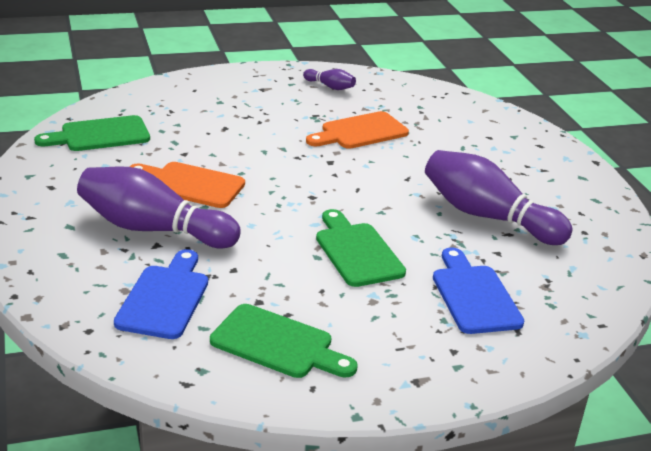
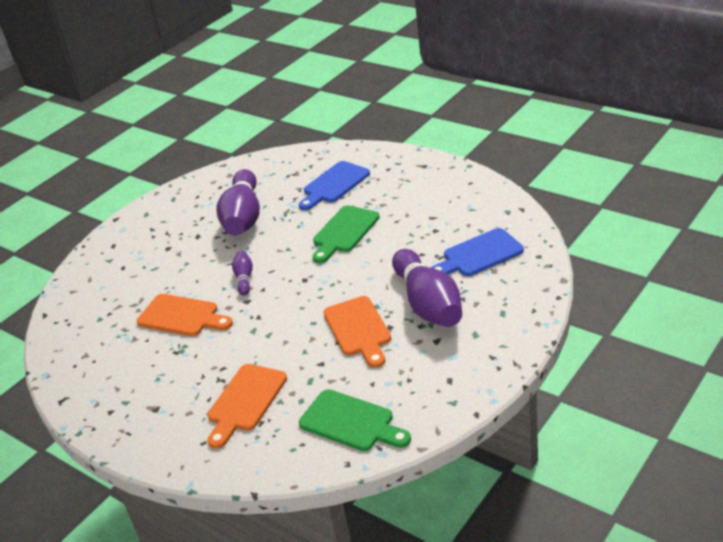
camera: 120 degrees left, 5 degrees up
(204, 114) = (245, 401): none -> orange cutting board
(277, 344) = (457, 206): green cutting board -> none
(330, 87) = (108, 379): purple bowling pin -> purple bowling pin (244, 278)

